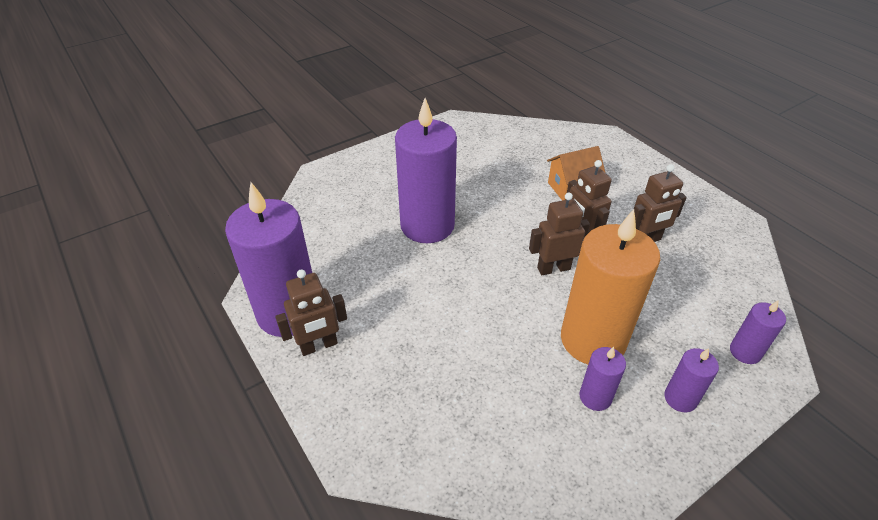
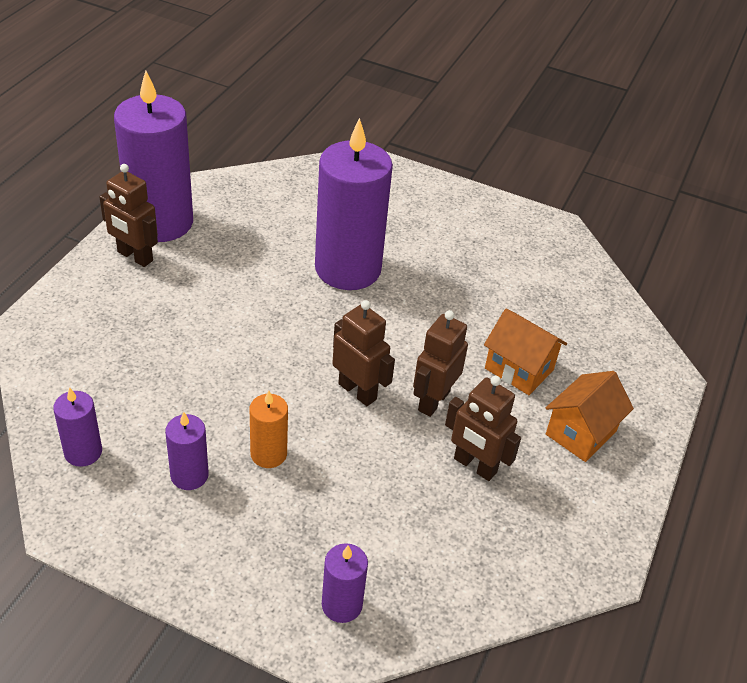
camera: 55 degrees right, 0 degrees up
(592, 340) = (268, 454): orange candle -> orange candle, size x0.46
(636, 186) = (581, 433): none -> orange house
(680, 398) = (230, 551): purple candle -> purple candle (83, 452)

